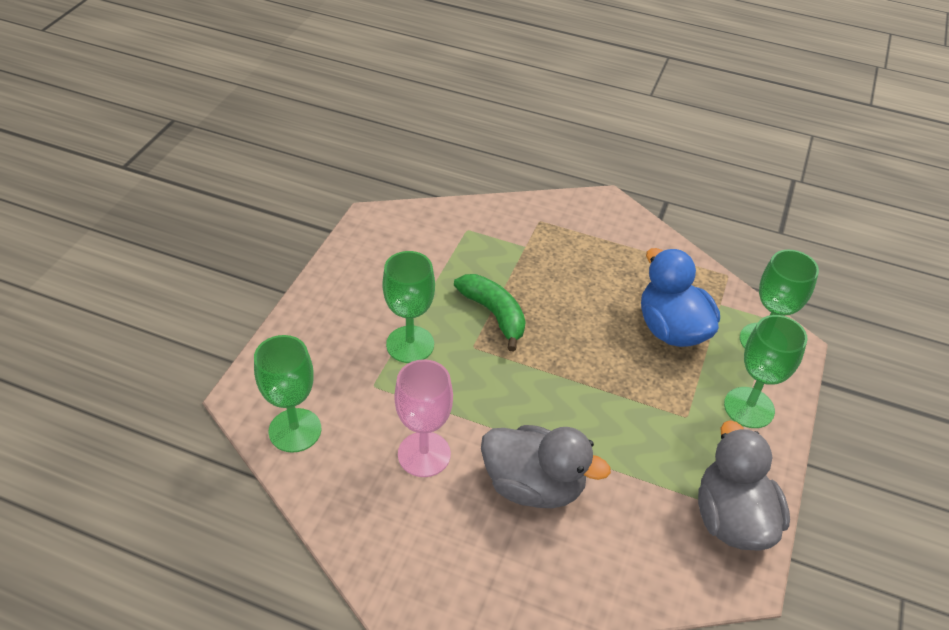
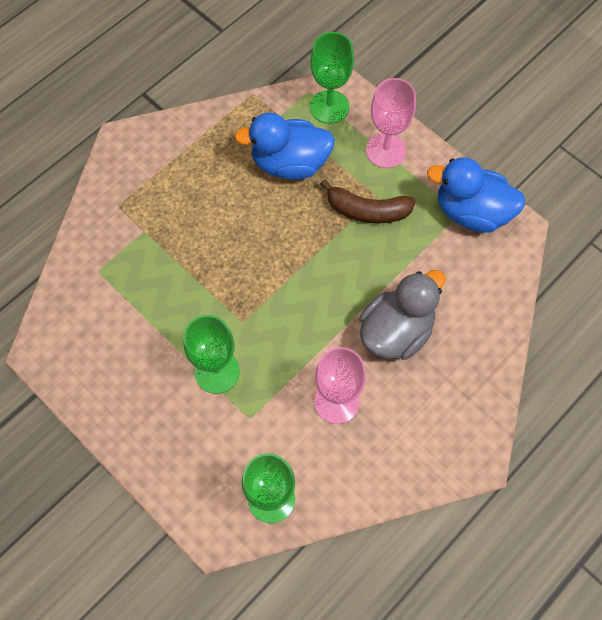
camera: 65 degrees left, 20 degrees up
(494, 314) = (213, 290): green banana -> none
(663, 413) = (367, 211): none -> brown banana
(732, 518) = (471, 212): grey duck -> blue duck
(749, 407) = (386, 150): green goblet -> pink goblet

